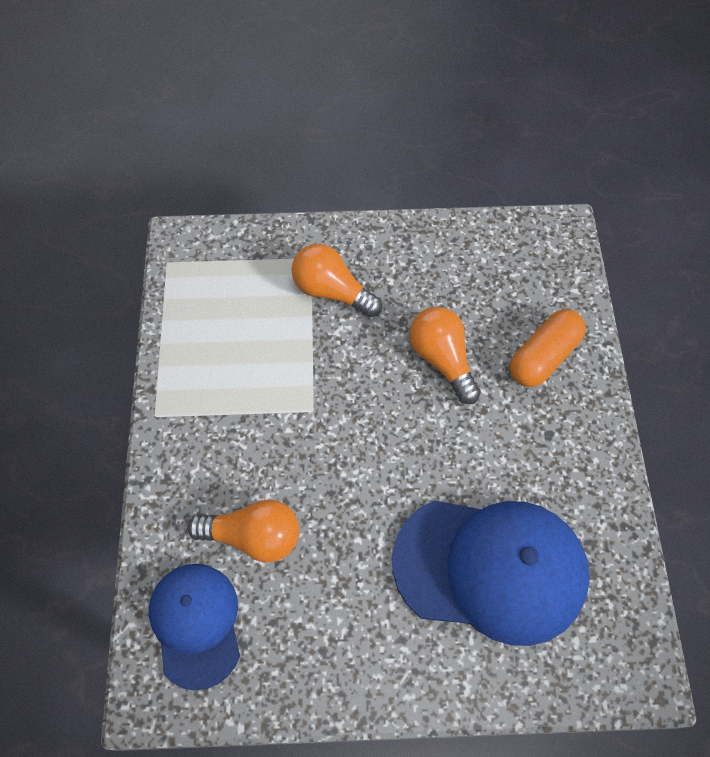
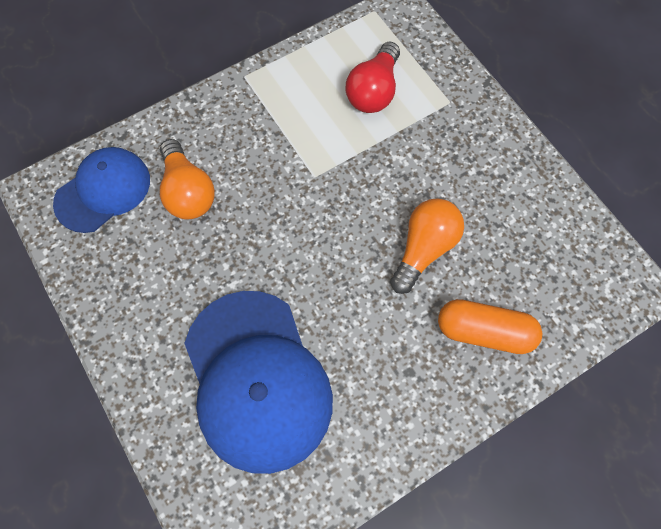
camera: 60 degrees right, 5 degrees up
(255, 311) = (374, 91): none -> red light bulb
(332, 291) = (430, 133): orange light bulb -> none

